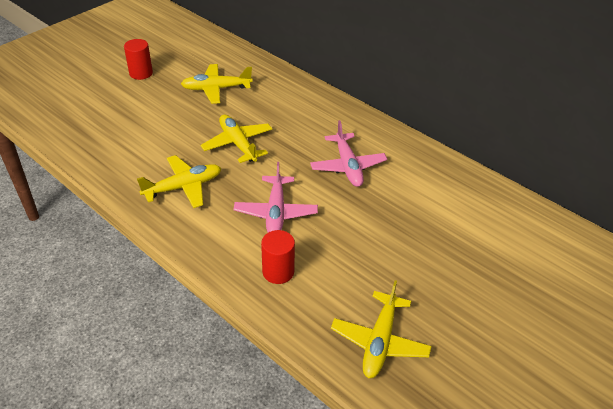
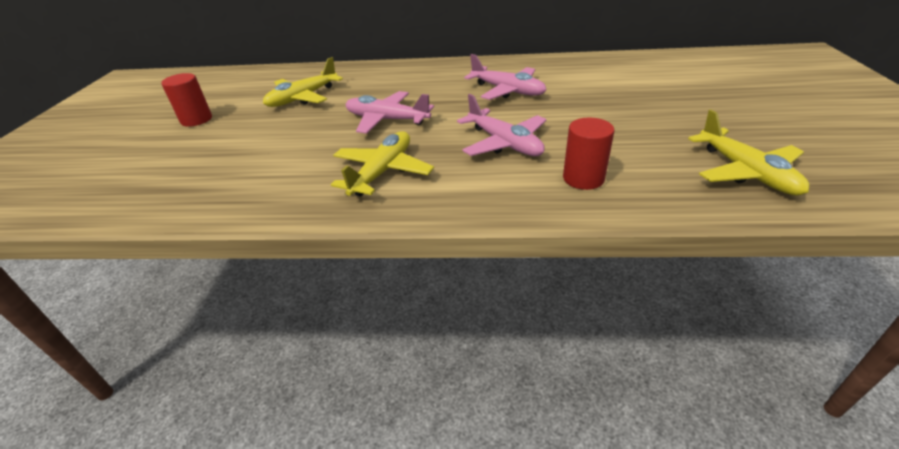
camera: 35 degrees left, 5 degrees down
(238, 144) = (386, 120): yellow plane -> pink plane

